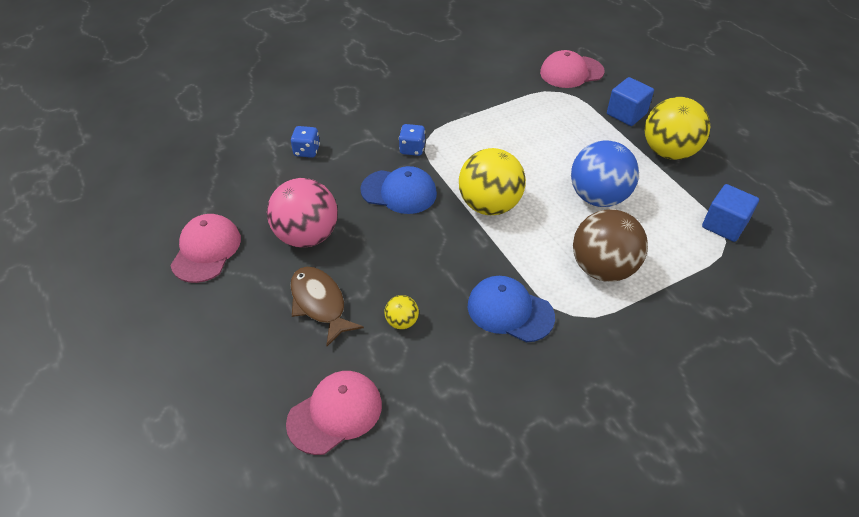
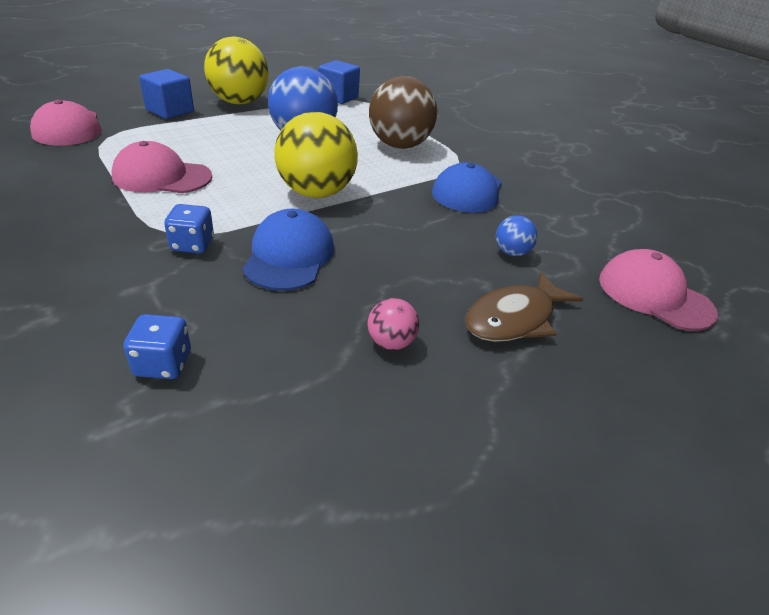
camera: 100 degrees left, 10 degrees down
(206, 250) = (454, 484): pink cap -> pink cap (162, 177)
(307, 236) = (391, 342): pink ball -> pink ball, size x0.45
(402, 322) = (511, 252): yellow ball -> blue ball

